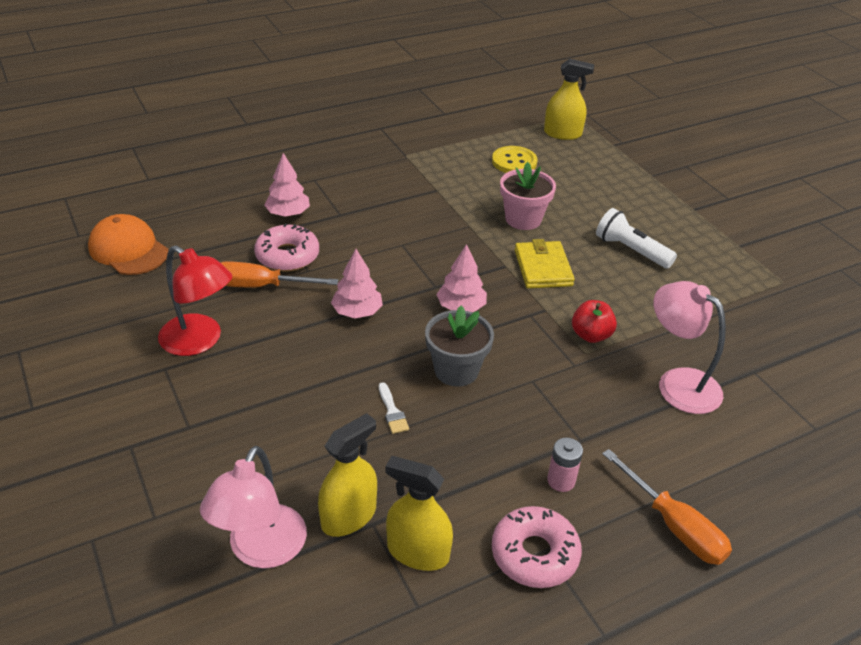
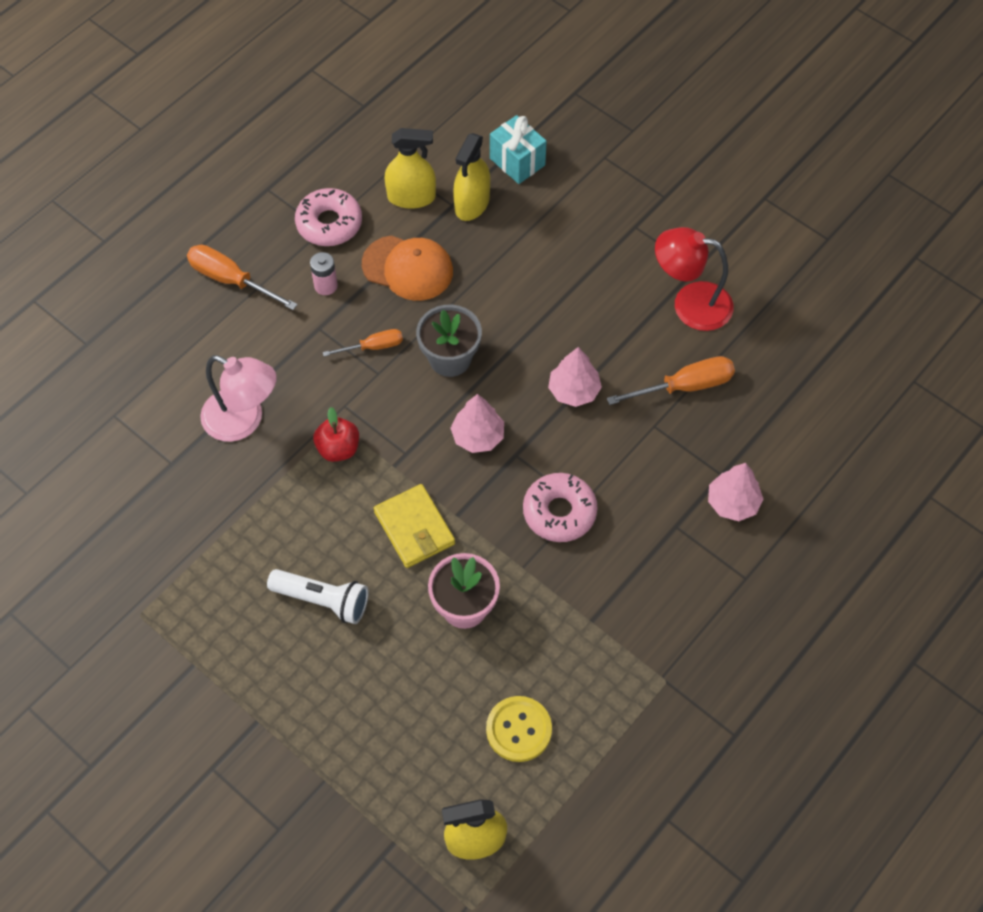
camera: 160 degrees right, 20 degrees up
(128, 250) = (847, 381): orange cap -> orange cap (408, 268)
(261, 550) = (517, 162): pink lamp -> turquoise gift
(287, 256) = (688, 437): pink donut -> pink donut (559, 512)
(392, 412) = (484, 297): white brush -> none
(529, 404) = (373, 347): none -> orange screwdriver

